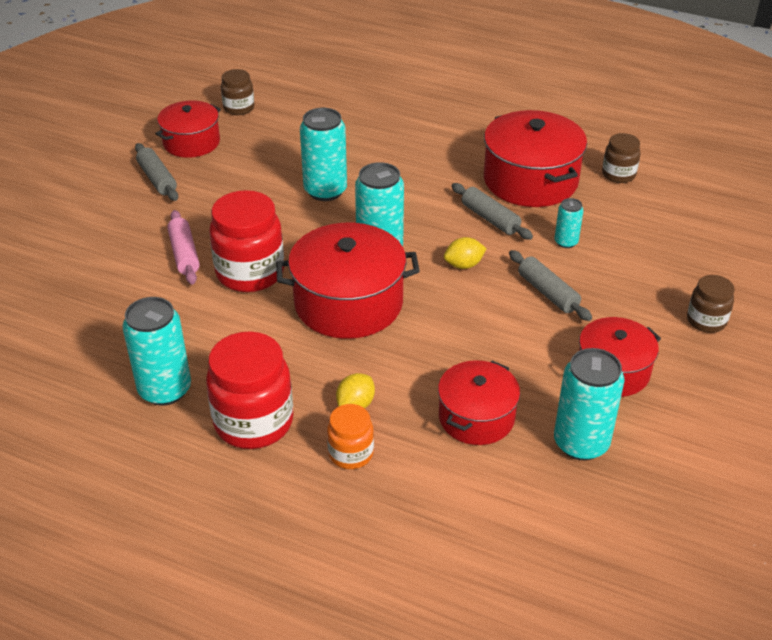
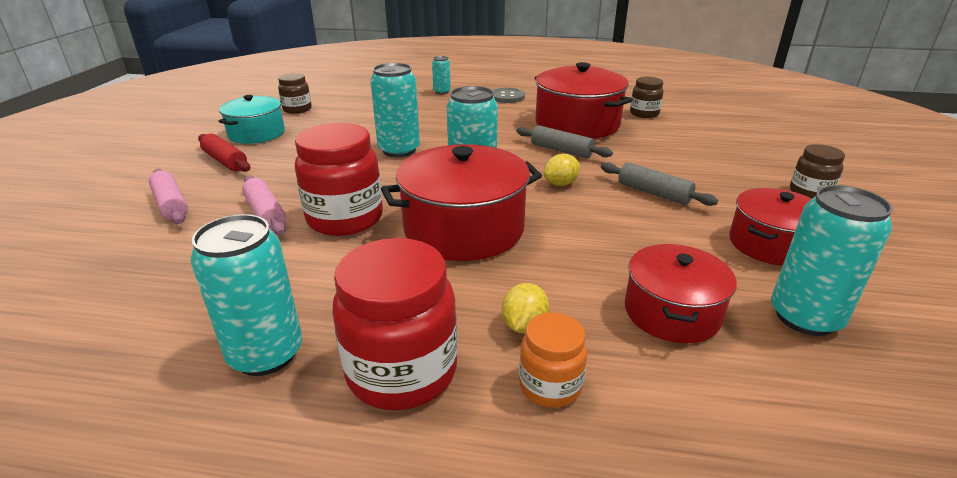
camera: 15 degrees left, 10 degrees down
(106, 229) = (171, 204): none -> pink rolling pin
(157, 179) = (225, 161): grey rolling pin -> red rolling pin
(191, 142) = (256, 134): red pot -> turquoise pot
(476, 120) = (507, 97): none -> grey button
(566, 242) = (639, 157): turquoise can -> turquoise can (442, 92)

